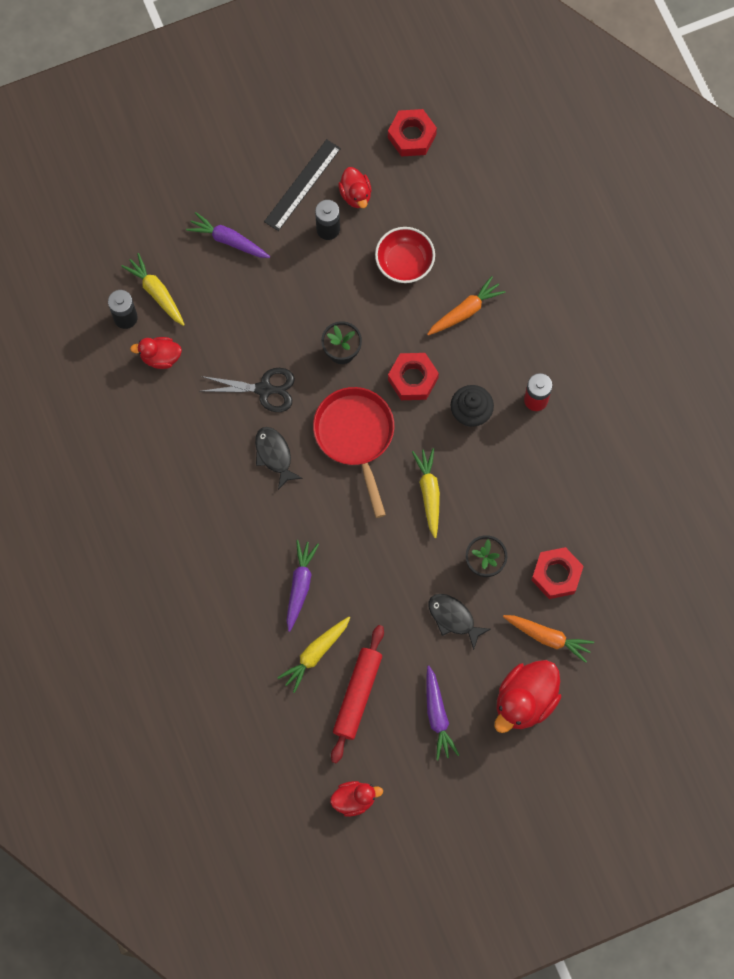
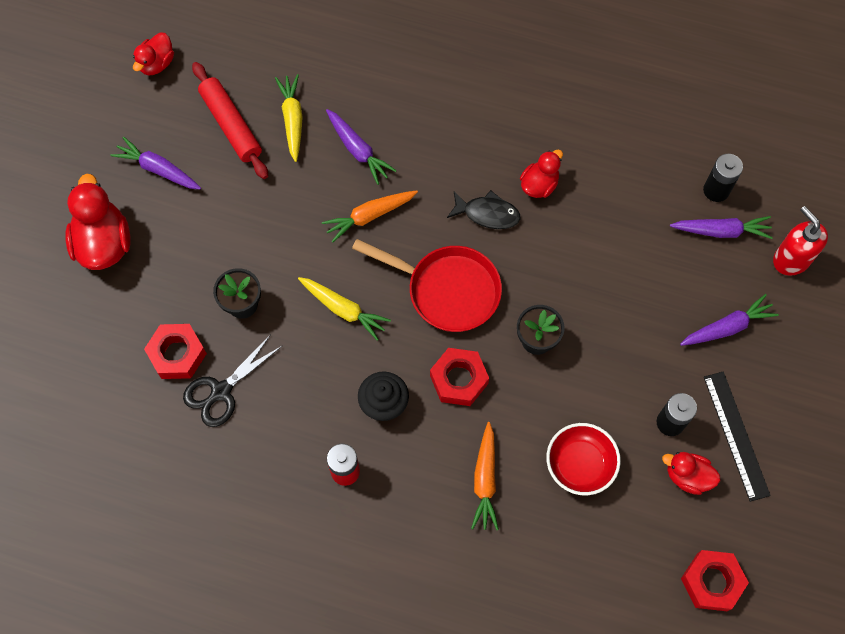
camera: 130 degrees right, 5 degrees down
(141, 234) = (791, 259): none -> red soap dispenser
(156, 292) = (721, 231): yellow carrot -> purple carrot
(160, 357) = (655, 191): red duck -> red duck (539, 185)
(264, 389) = (554, 250): black scissors -> black scissors (220, 391)
(453, 618) = (221, 243): black fish -> none
(548, 637) = (134, 303): orange carrot -> orange carrot (369, 216)

